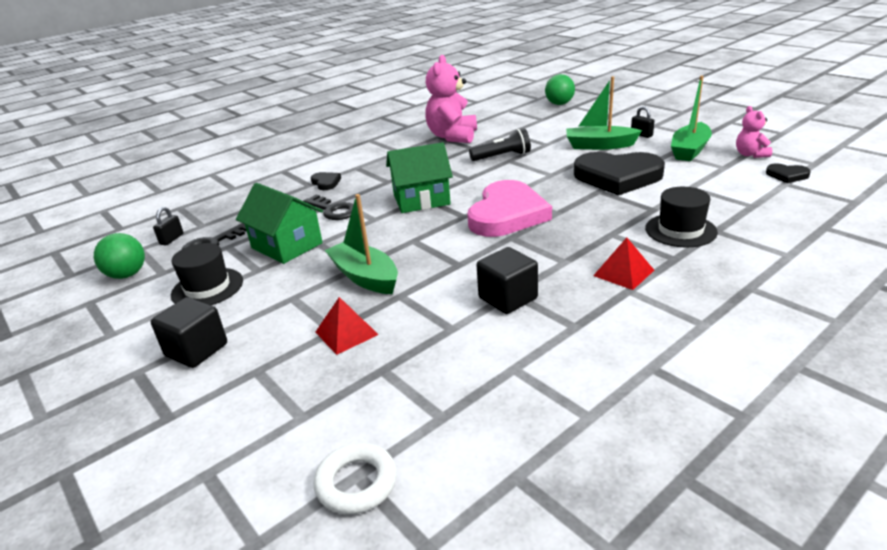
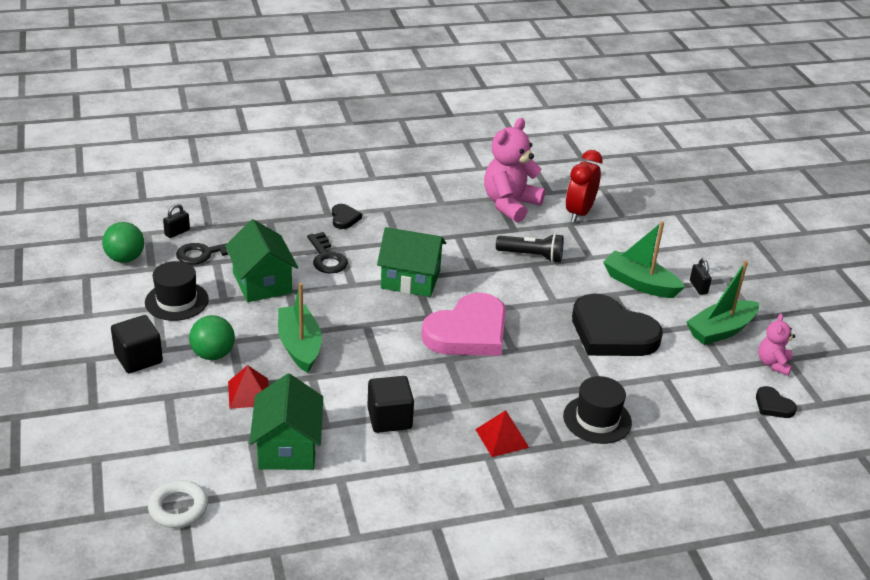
camera: 20 degrees right, 5 degrees up
(431, 363) = (287, 447): none -> green house
(508, 126) = (579, 213): none -> red clock
(559, 104) = (665, 201): green ball -> green ball (213, 354)

